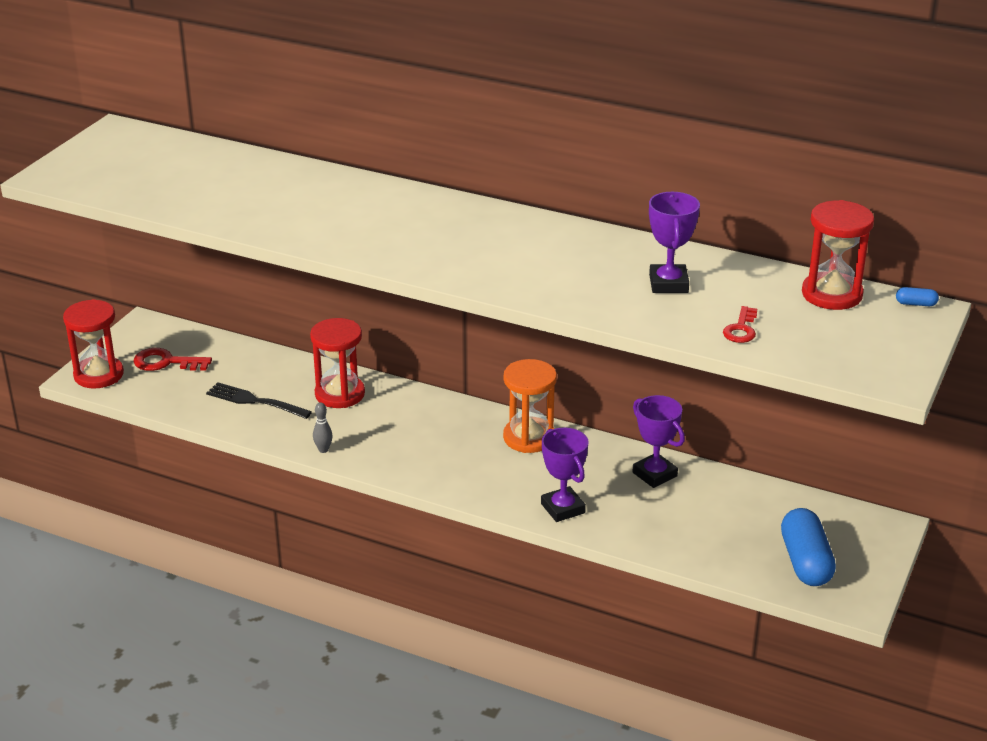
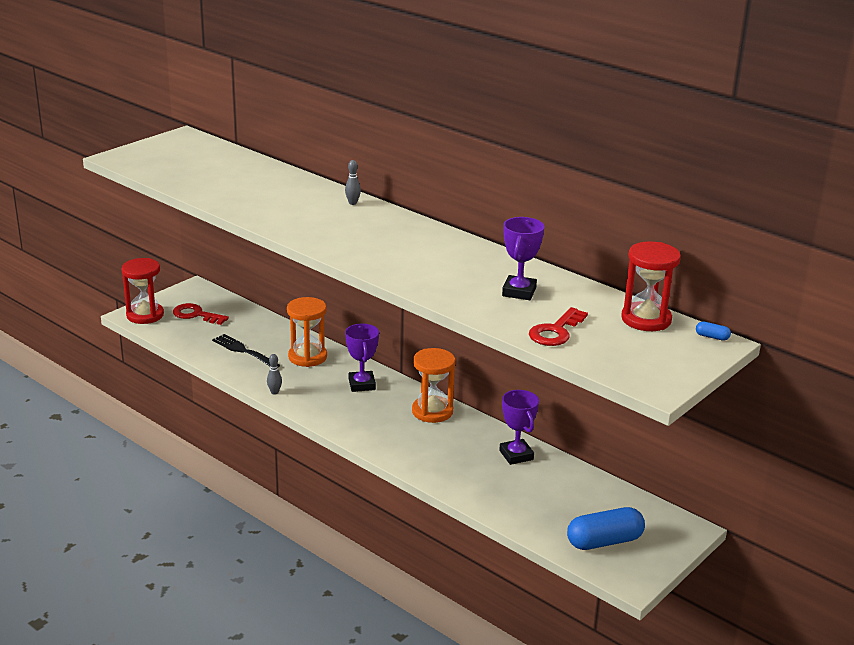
camera: 15 degrees right, 5 degrees down
(340, 394) = (307, 357): red hourglass -> orange hourglass
(396, 194) = (352, 203): none -> grey bowling pin
(563, 508) = (431, 465): purple trophy -> purple trophy (362, 384)
(741, 329) = (556, 331): red key -> red key, size x1.52
(805, 562) = (604, 541): blue capsule -> blue capsule turned 60 degrees clockwise

